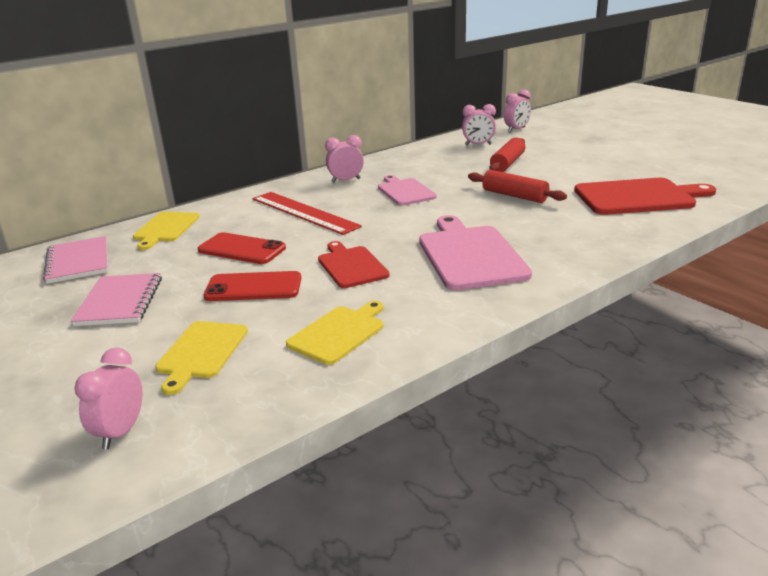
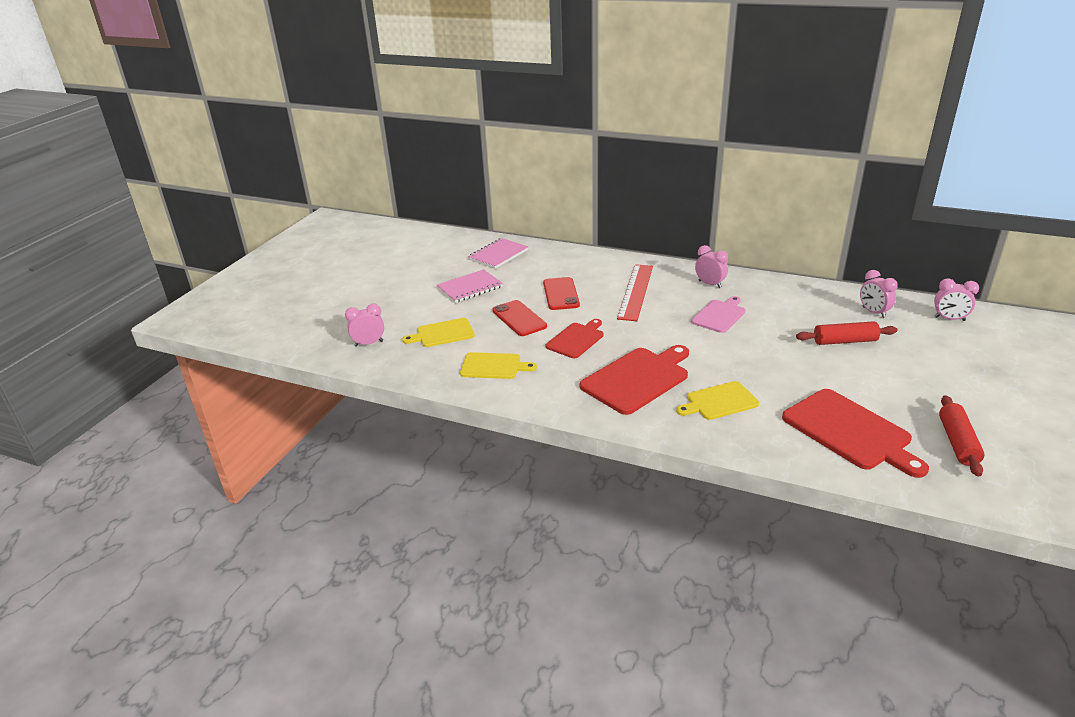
camera: 60 degrees right, 5 degrees up
(165, 228) = (562, 258): yellow cutting board -> yellow cutting board (719, 401)
(470, 255) = (637, 379): pink cutting board -> red cutting board
(514, 196) = (771, 366): red rolling pin -> red rolling pin (957, 442)

